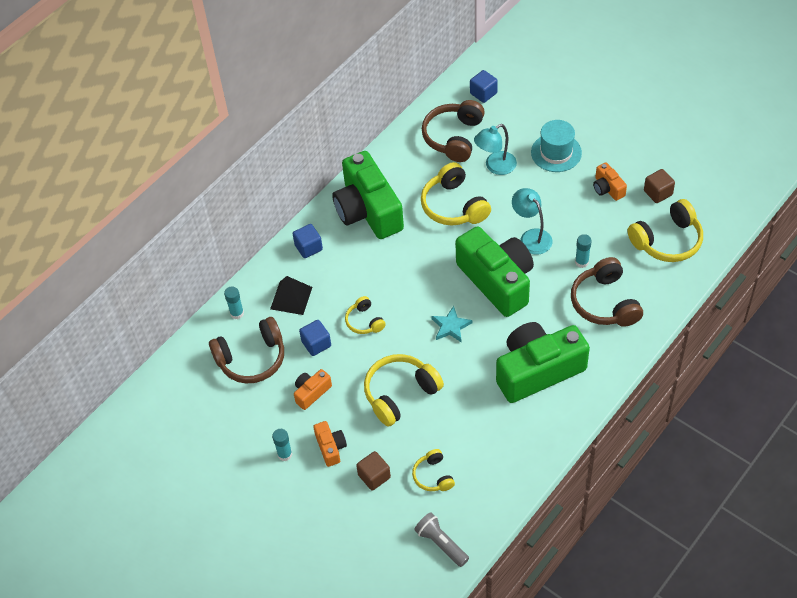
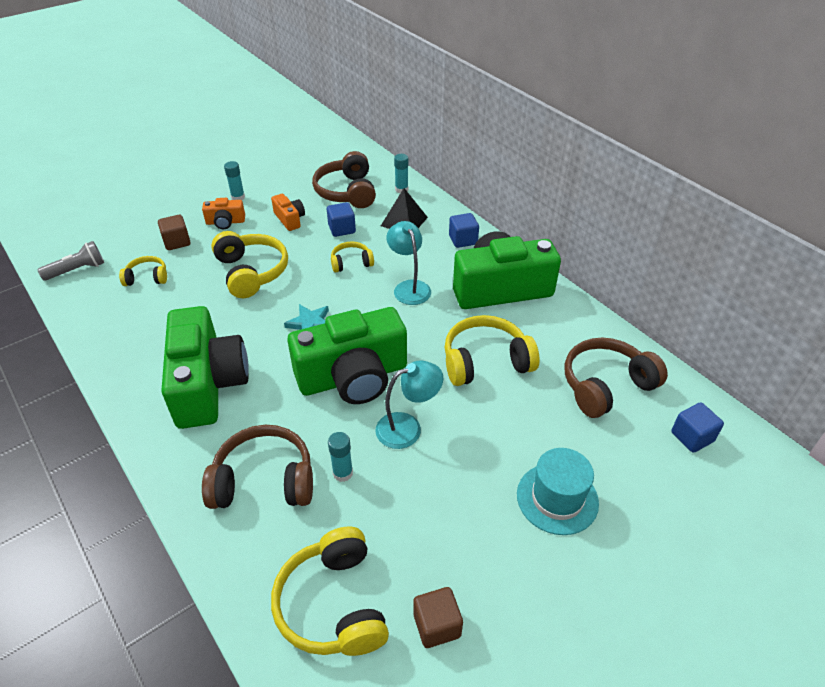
camera: 100 degrees right, 10 degrees down
(454, 137) = (606, 385): brown headphones -> brown headphones turned 60 degrees counterclockwise
(495, 166) = (543, 418): turquoise lamp -> turquoise lamp (409, 287)
(607, 188) = (467, 549): orange camera -> none

